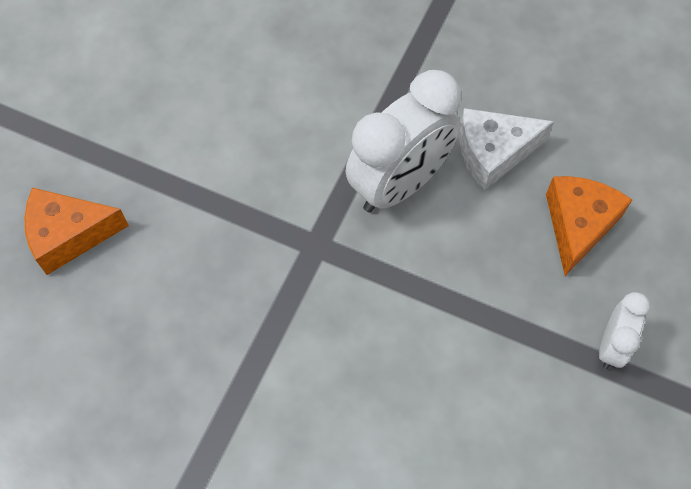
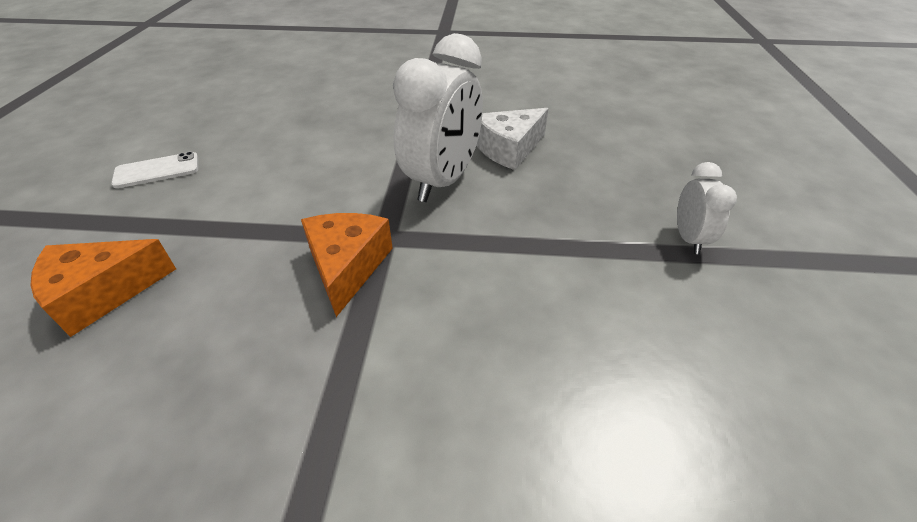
camera: 20 degrees left, 20 degrees down
(117, 77) = (157, 170): none -> white phone
(578, 225) = (602, 173): orange cheese -> orange cheese (347, 266)

